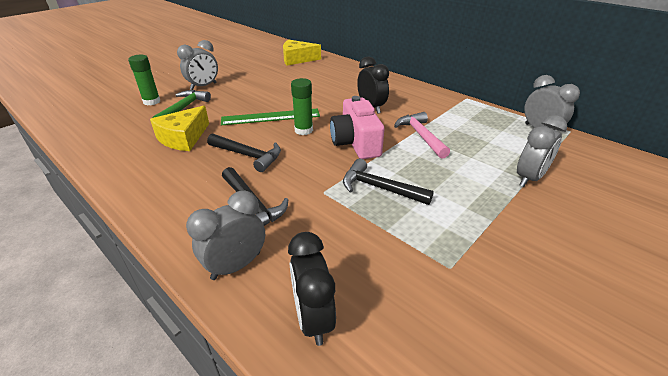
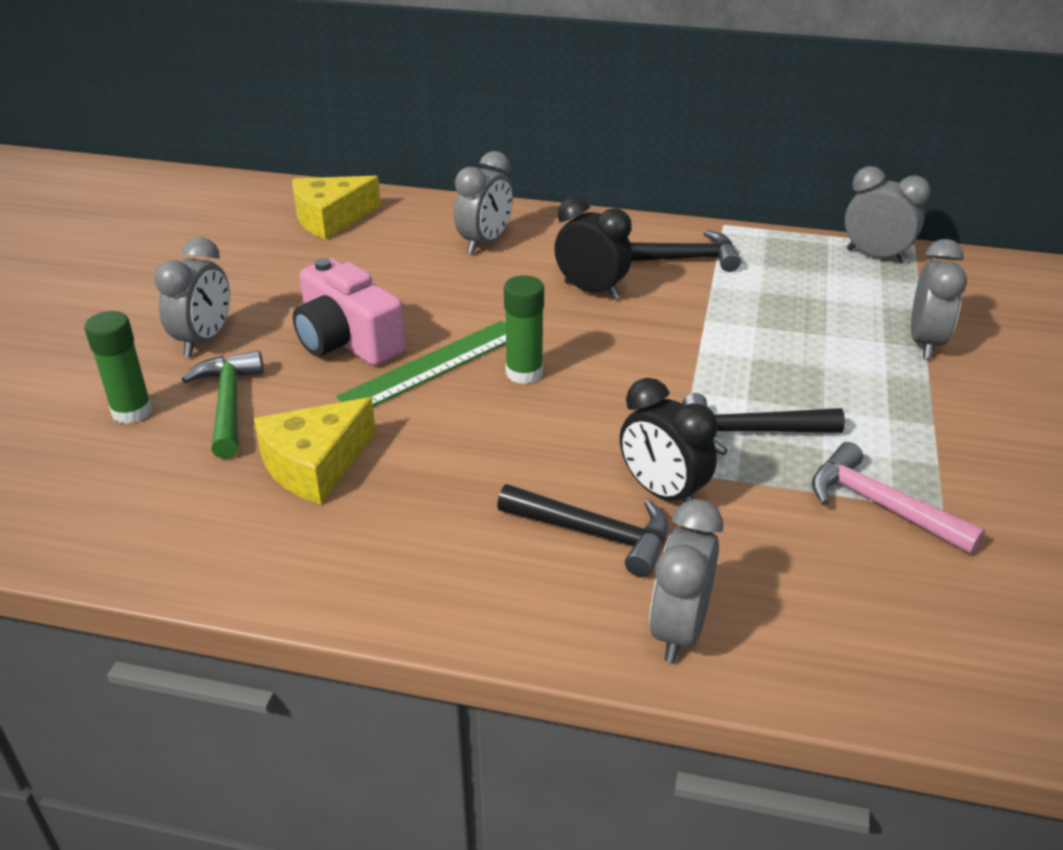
camera: 30 degrees left, 0 degrees up
(183, 138) = (315, 464): yellow cheese -> yellow cheese turned 45 degrees clockwise
(248, 155) = (483, 454): black hammer -> black hammer (683, 259)
(313, 318) = (851, 646): black clock -> black clock (662, 493)
(346, 80) = (485, 243): none -> grey clock
(356, 143) = (636, 367): pink camera -> pink camera (347, 341)
(421, 136) = (722, 320): pink hammer -> pink hammer (881, 505)

